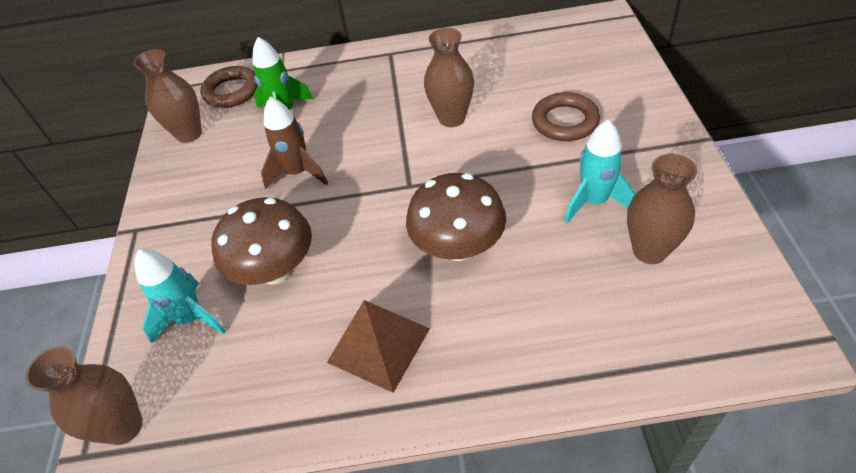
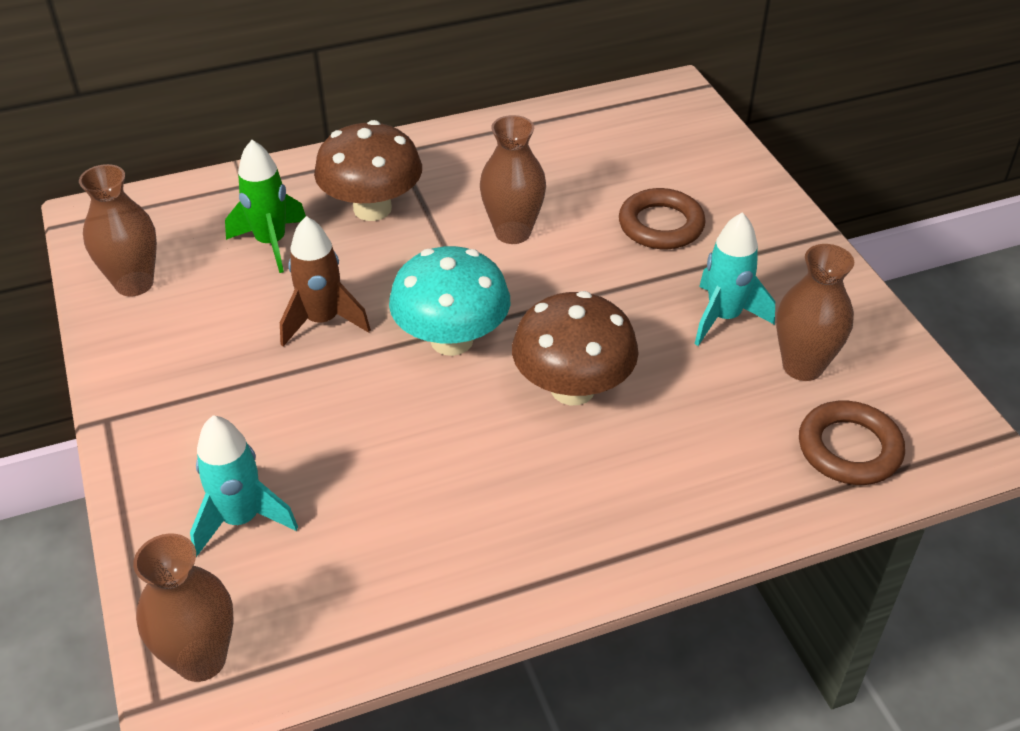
camera: 20 degrees left, 5 degrees down
(232, 91) = (177, 219): brown ring -> brown ring (849, 448)
(275, 270) = (338, 445): brown mushroom -> brown mushroom (372, 208)
(379, 345) = (510, 514): brown pyramid -> none
(381, 197) = (451, 340): none -> turquoise mushroom

